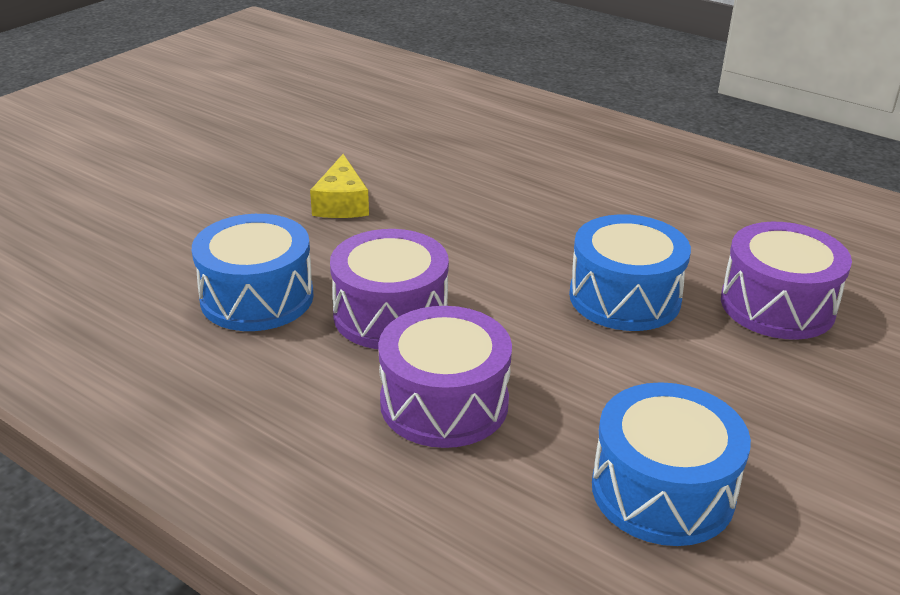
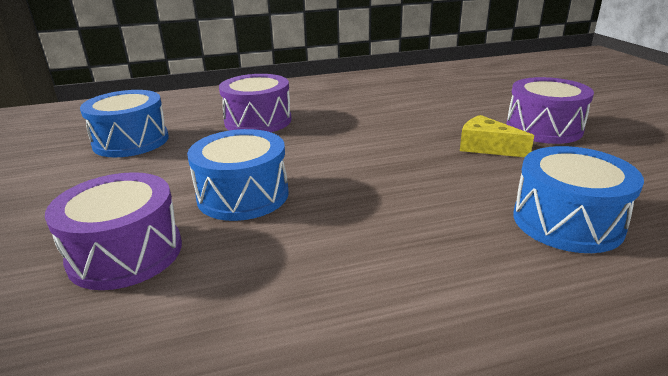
camera: 130 degrees right, 5 degrees down
(257, 297) = (397, 107): blue drum -> blue drum (567, 221)
(390, 314) = (338, 128): purple drum -> purple drum (543, 128)

